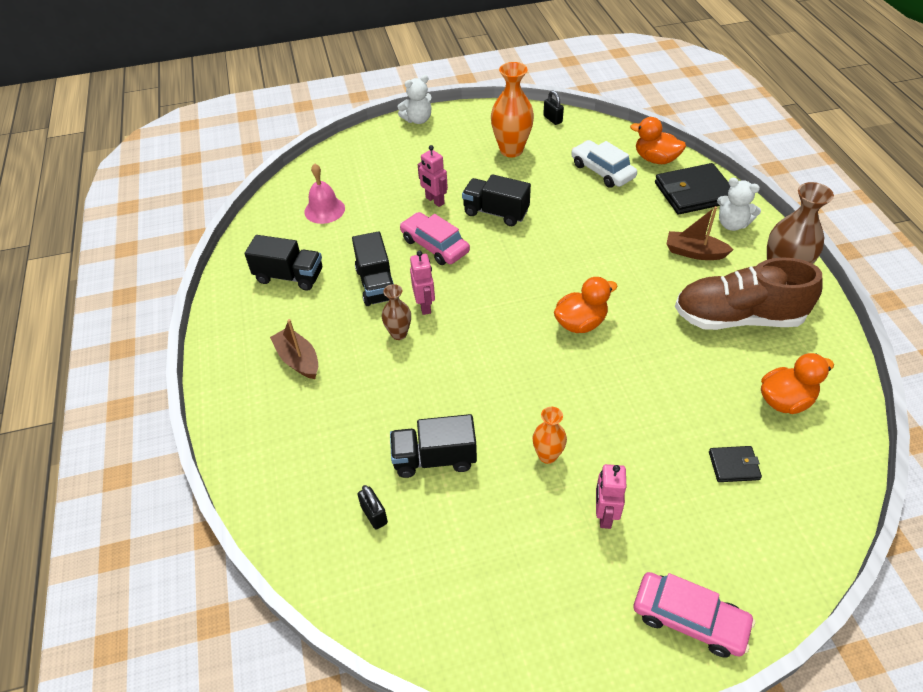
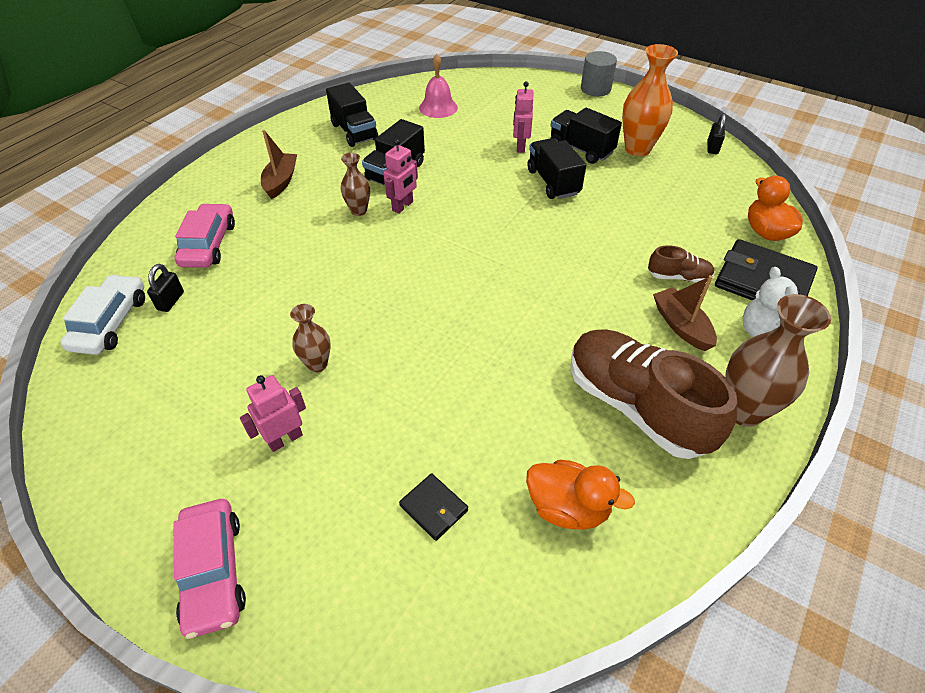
camera: 45 degrees right, 0 degrees up
(418, 120) = (595, 89): white teddy bear -> grey cylinder
(434, 458) = (253, 300): black truck -> black truck (581, 149)
(435, 245) = (472, 174): pink car -> pink car (209, 244)
(547, 455) = (317, 364): orange vase -> brown vase
(580, 323) = (490, 300): orange duck -> none
(602, 171) = (696, 209): white car -> white car (111, 322)
(653, 223) = (678, 277): none -> brown shoe

